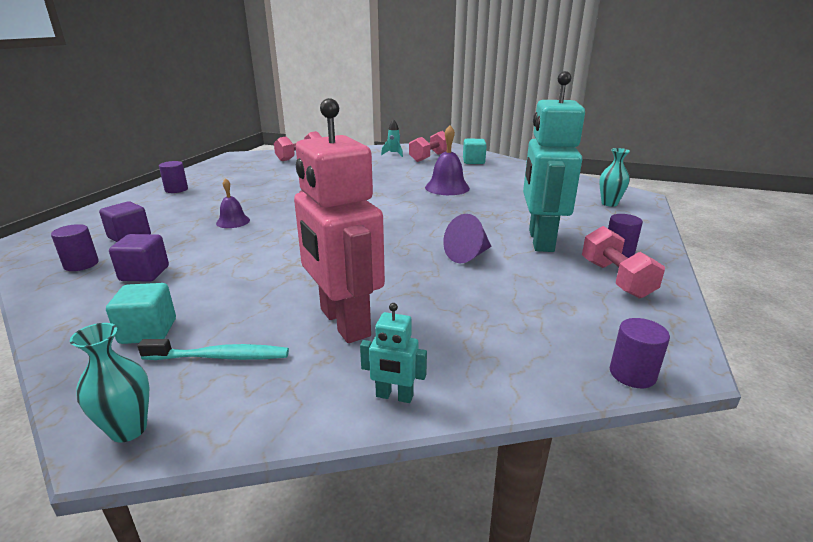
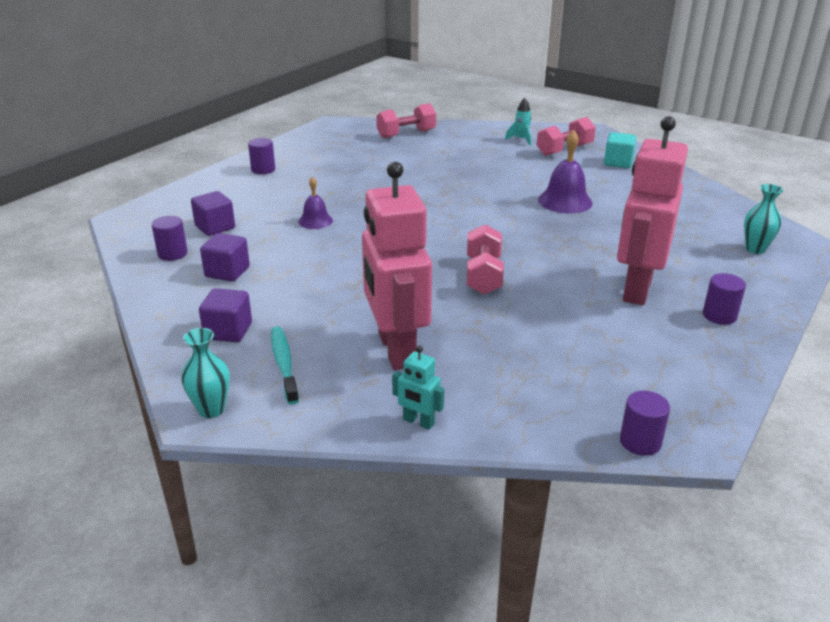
camera: 15 degrees right, 5 degrees up
(148, 331) = (228, 331): turquoise cube -> purple cube
(220, 357) = (284, 364): turquoise toothbrush -> turquoise toothbrush turned 120 degrees counterclockwise
(468, 255) = (546, 296): purple cone -> none
(540, 241) = (636, 289): turquoise robot -> pink robot
(616, 279) = (692, 347): pink dumbbell -> pink dumbbell (483, 275)

